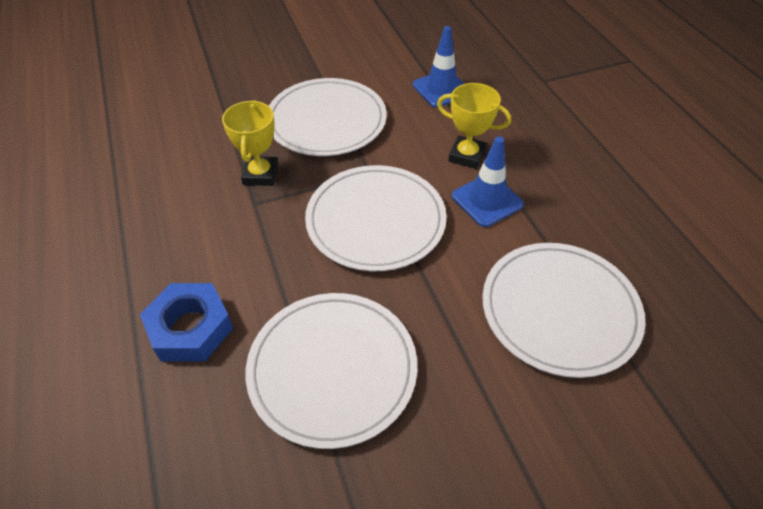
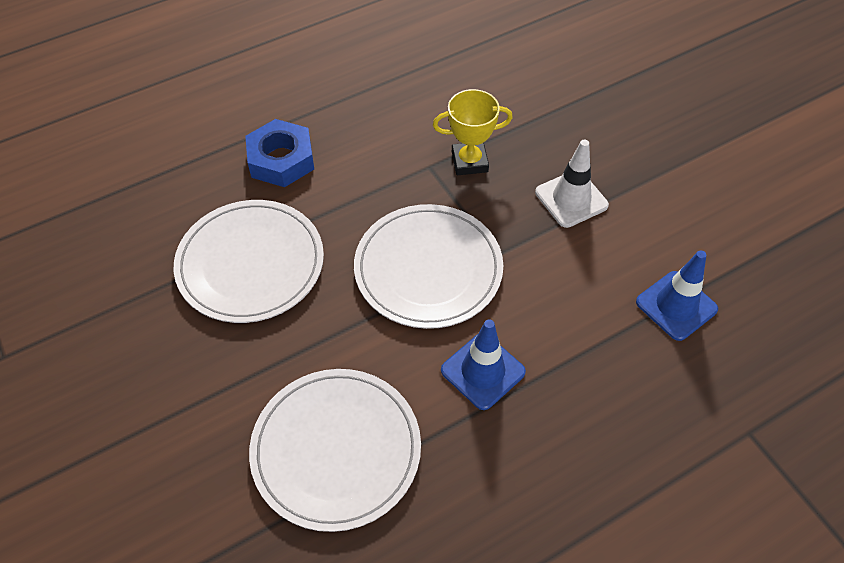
camera: 80 degrees right, 5 degrees up
(326, 121) = (571, 199): white plate -> white traffic cone
(466, 156) = (553, 345): yellow trophy -> none

